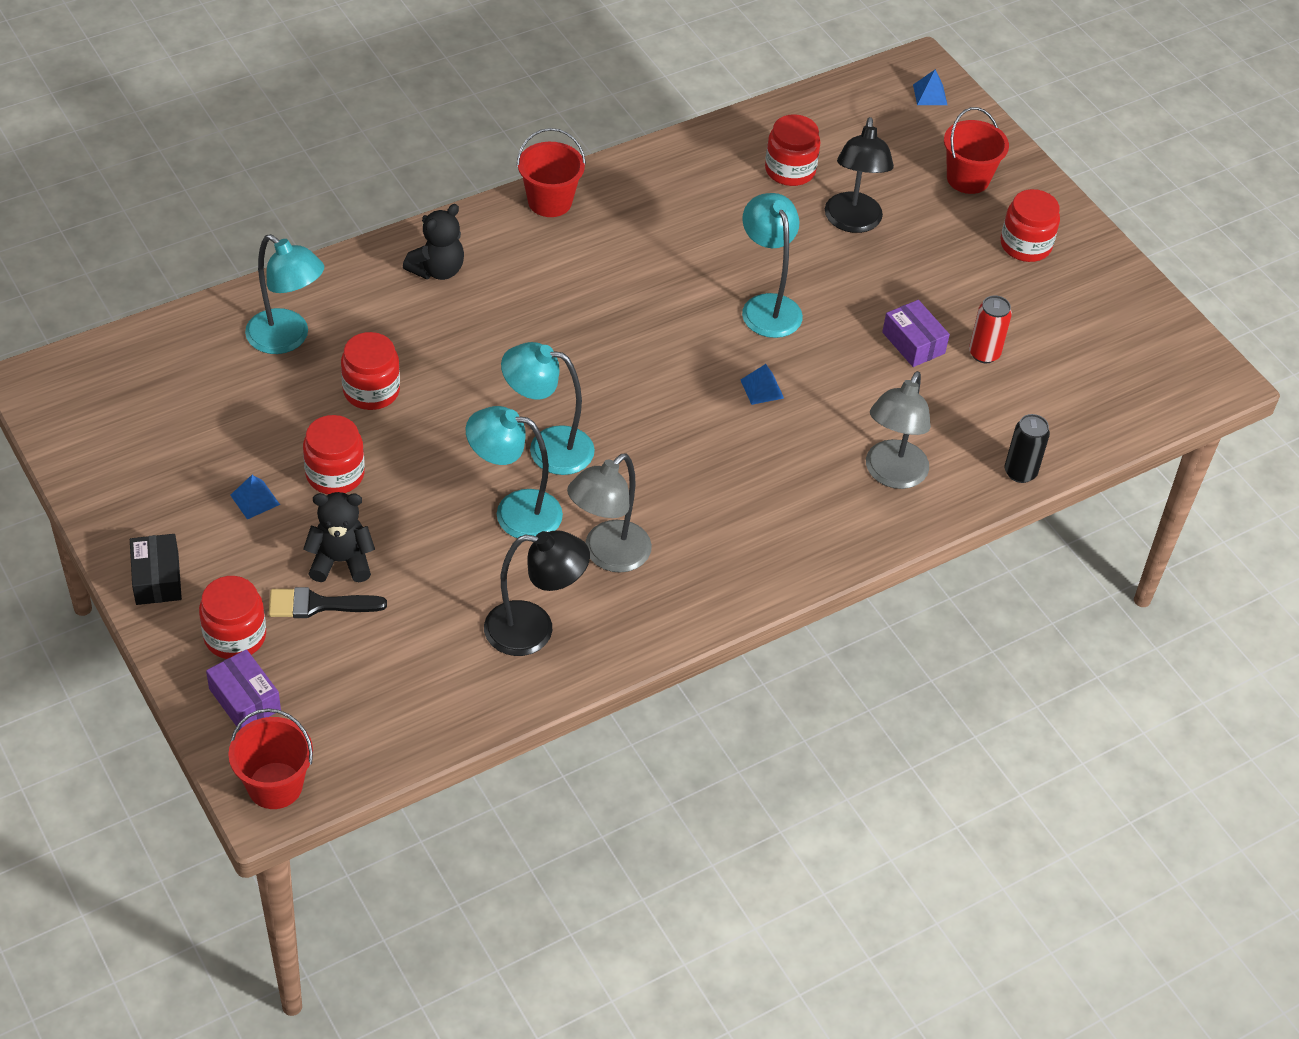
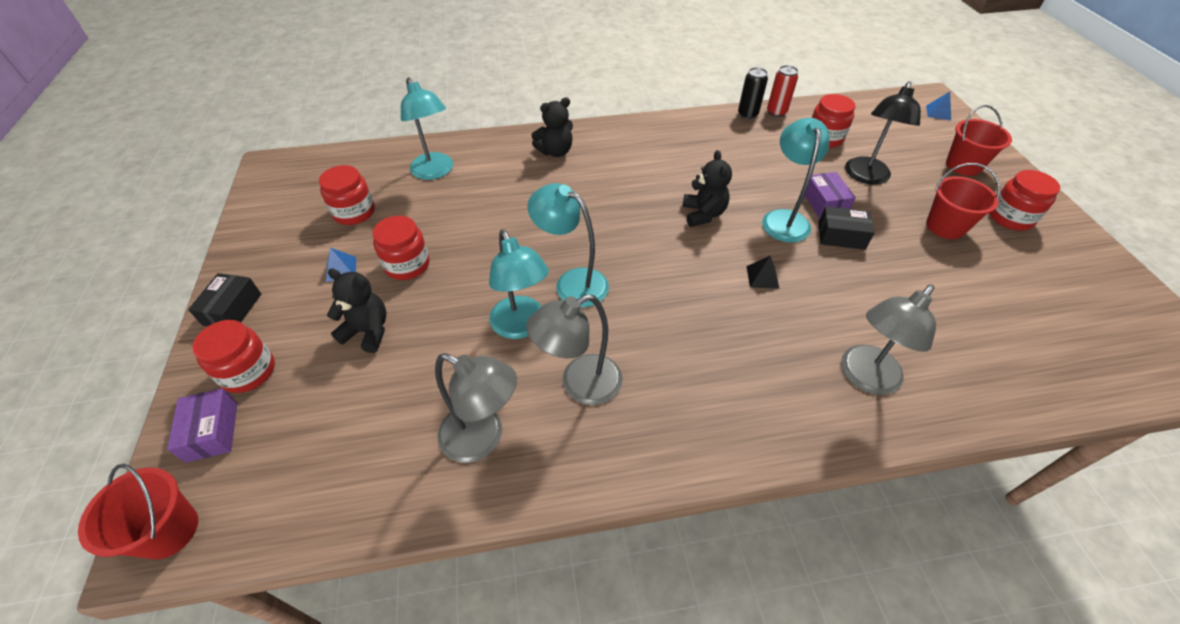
camera: 25 degrees right, 0 degrees up
(318, 605) = (326, 363): black brush -> none
(371, 391) = (468, 214): red jar -> red jar (354, 212)
(514, 512) = (521, 326): turquoise lamp -> turquoise lamp turned 150 degrees counterclockwise
(534, 630) = (483, 438): black lamp -> grey lamp
(550, 201) = (649, 127): red bucket -> red bucket (945, 226)
(668, 322) = (703, 214): none -> black teddy bear
(762, 389) = (762, 277): blue pyramid -> black pyramid
(838, 315) = (841, 236): none -> black box
(913, 343) = (902, 270): purple box -> purple box (824, 203)
(984, 354) = (967, 292): red can -> red can (776, 112)
(1020, 472) = (997, 408): black can -> black can (747, 114)

